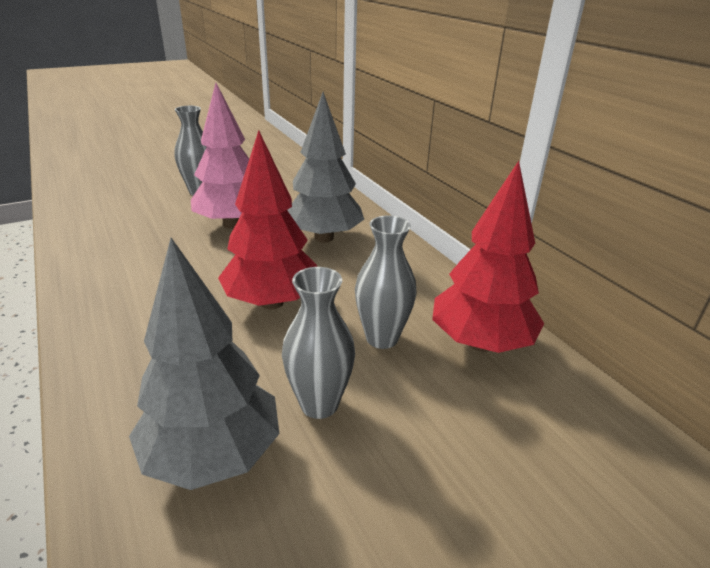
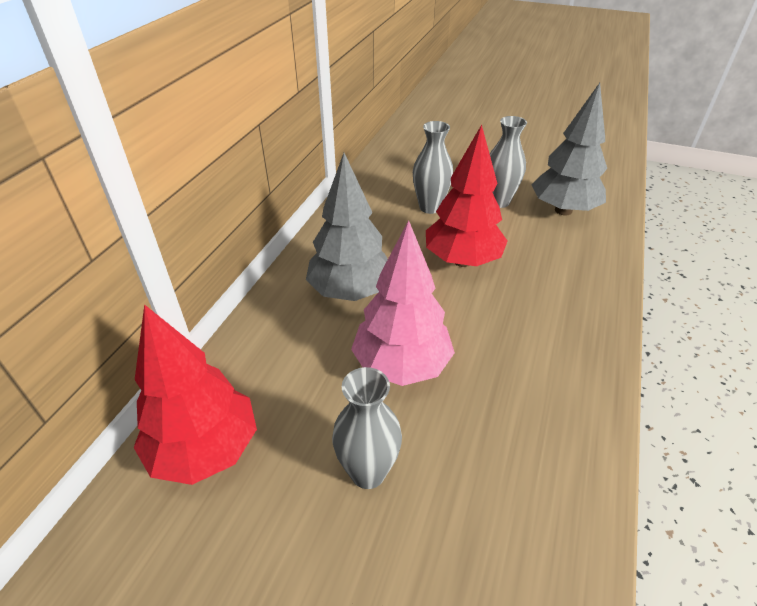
camera: 130 degrees left, 10 degrees up
(480, 343) = (389, 180): red tree -> red tree (205, 450)

